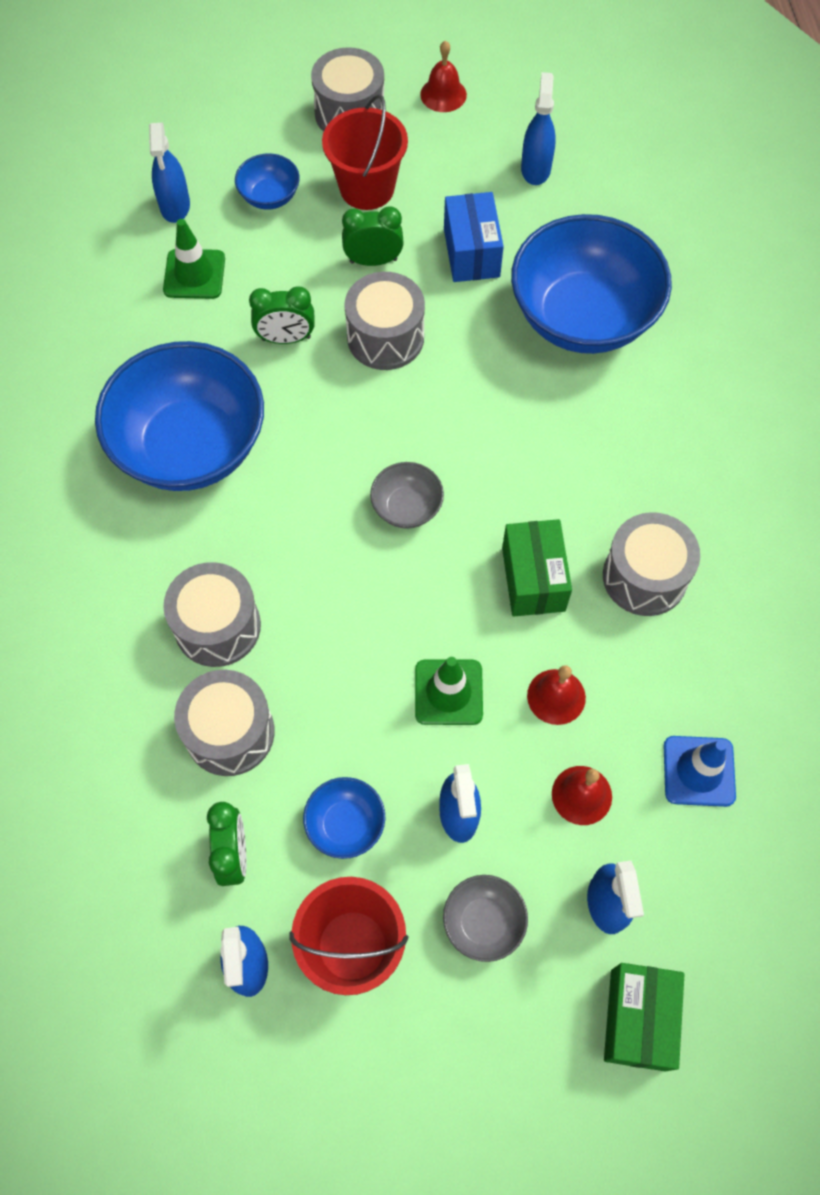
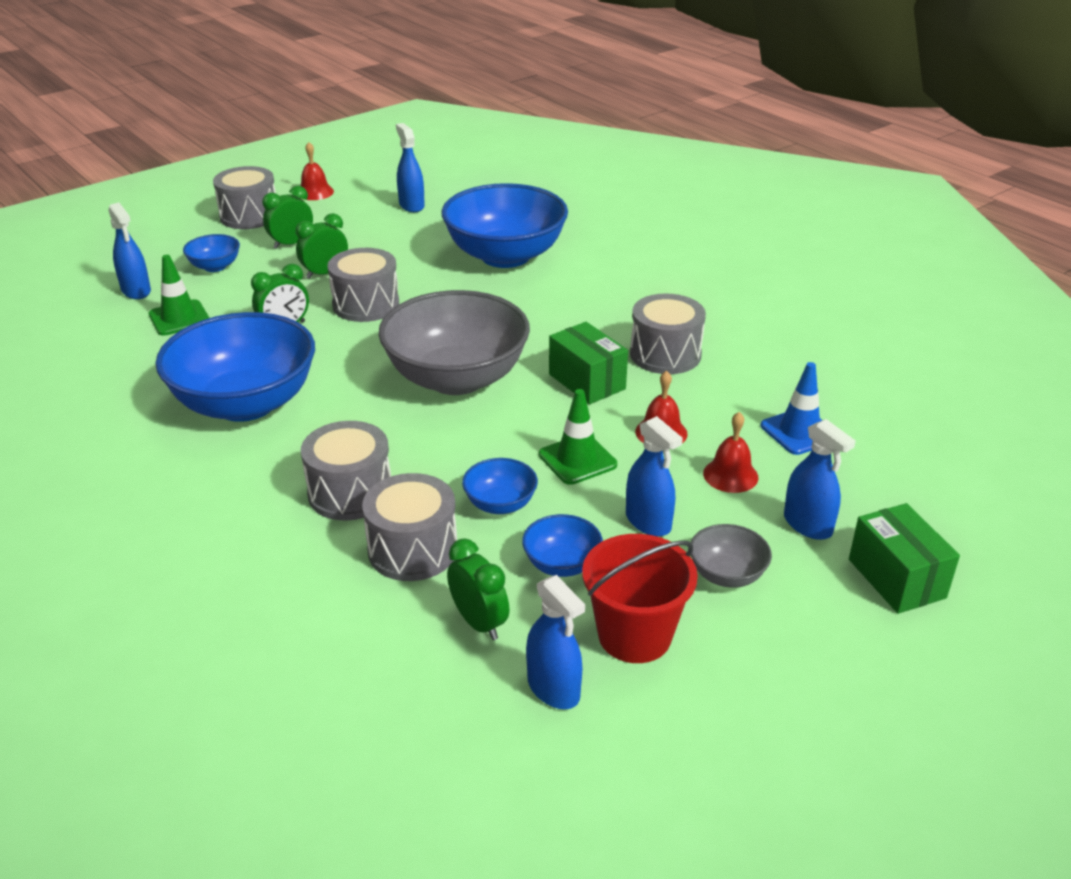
camera: 30 degrees left, 30 degrees down
(339, 715) = (500, 504): none -> blue bowl
(367, 188) = (291, 244): red bucket -> green clock
(407, 507) = (456, 378): grey bowl -> grey bowl, size x2.29
(471, 253) = (398, 251): blue box -> none

